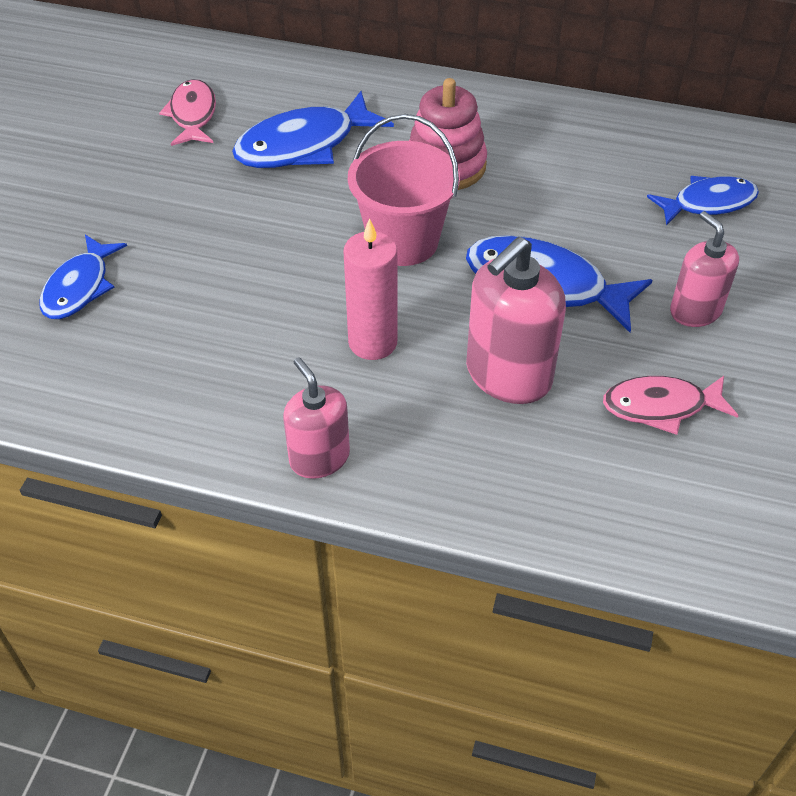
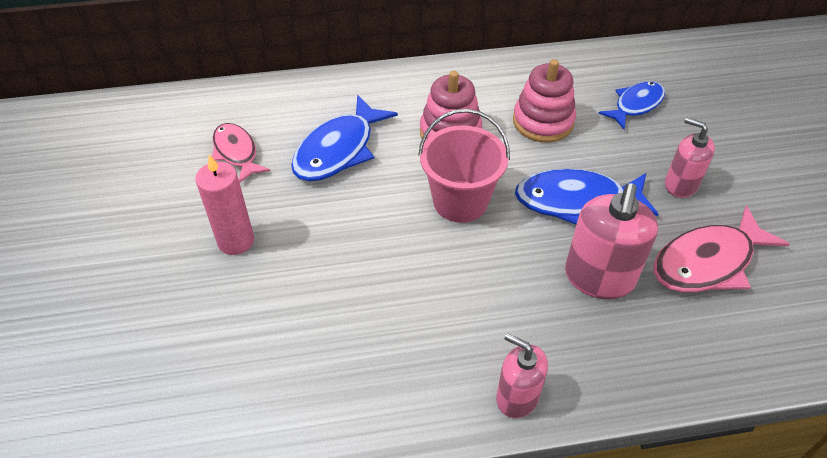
camera: 25 degrees left, 0 degrees up
(80, 287) = (239, 329): blue fish -> none
(372, 342) = (492, 289): pink candle -> pink candle (236, 241)
(570, 186) = (543, 122): none -> pink stacking toy
(661, 407) = (708, 262): pink fish -> pink fish, size x1.55

